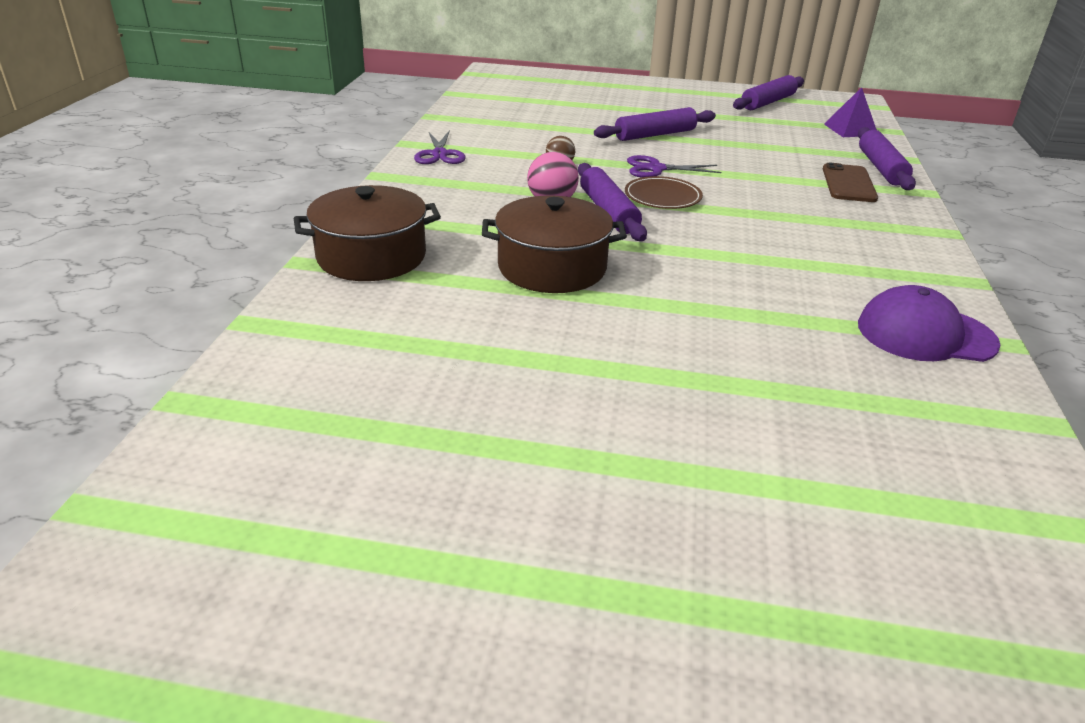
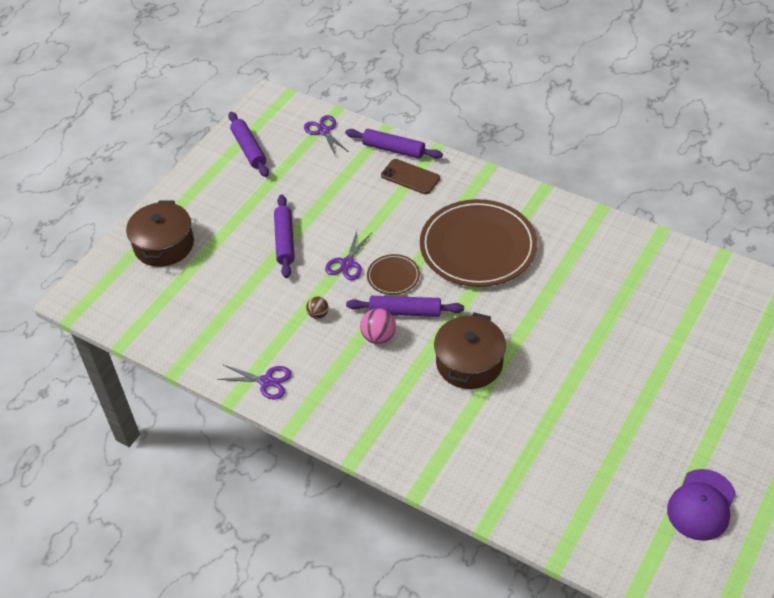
camera: 65 degrees left, 15 degrees up
(371, 256) = (424, 451): brown pot -> brown pot (164, 245)
(781, 244) = (478, 247): none -> brown plate
(850, 129) = (324, 131): purple pyramid -> purple scissors
(925, 334) = (585, 234): purple cap -> purple cap (701, 505)

